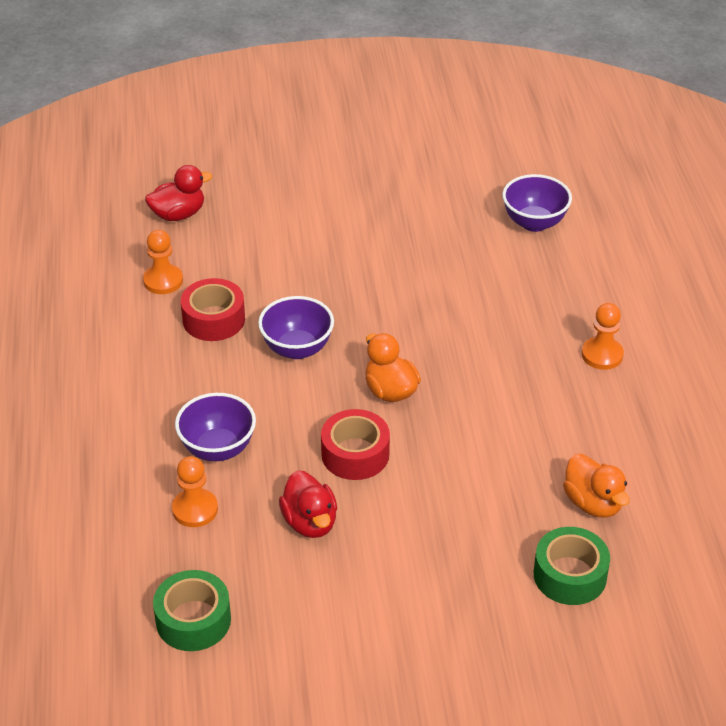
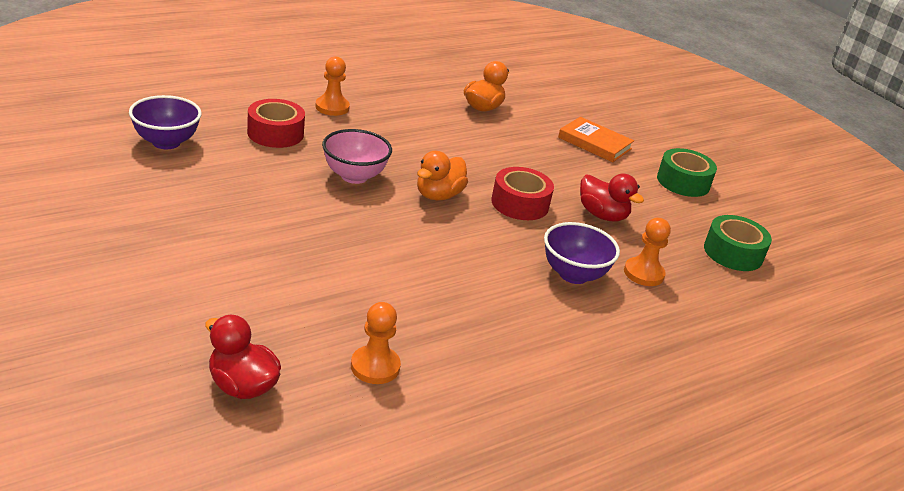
camera: 120 degrees left, 10 degrees down
(214, 319) = (414, 313): red tape -> red tape (275, 133)
(297, 348) = (421, 251): purple bowl -> none
(310, 522) = (602, 215): red duck -> red duck turned 90 degrees clockwise
(443, 336) = (354, 176): none -> pink bowl
(477, 594) = (594, 143): none -> orange book
(570, 575) = (549, 113): green tape -> green tape (683, 182)

